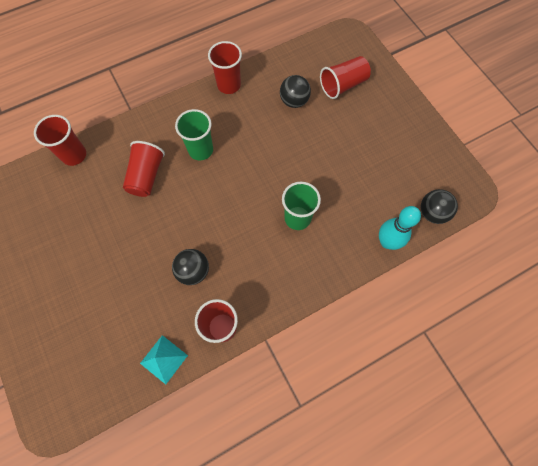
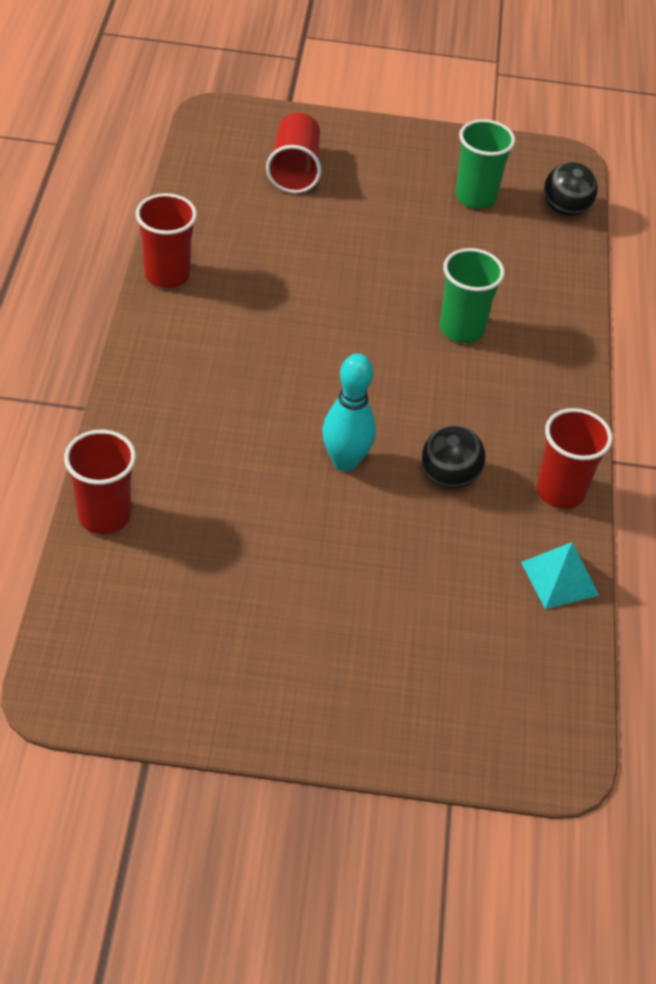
camera: 60 degrees left, 20 degrees down
(146, 176) = (236, 447): red cup -> none
(200, 150) = (252, 365): green cup -> green cup (475, 197)
(294, 101) = (270, 228): black ball -> none
(387, 242) = (570, 270): turquoise bowling pin -> turquoise bowling pin (345, 461)

